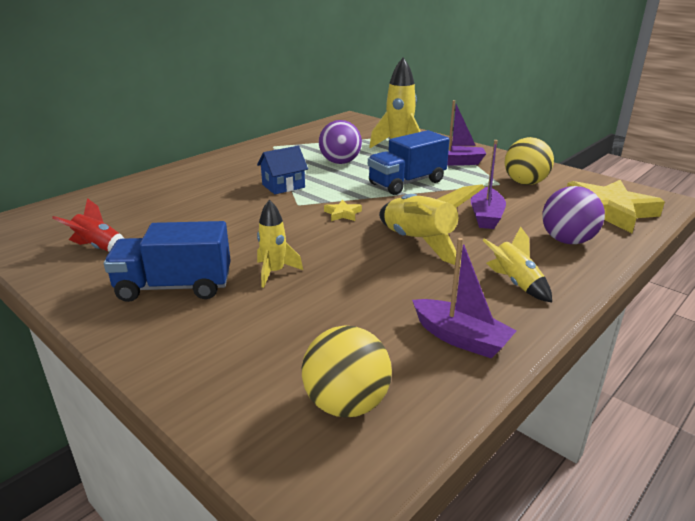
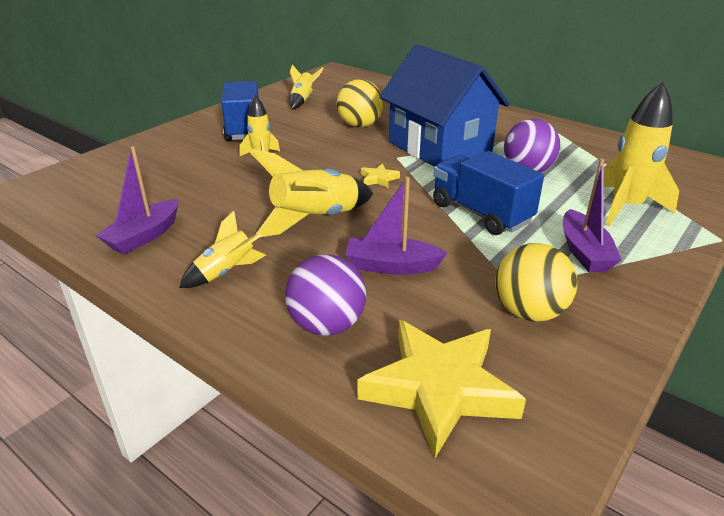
camera: 85 degrees right, 5 degrees up
(99, 248) = (302, 100): red rocket -> yellow rocket
(283, 186) = (440, 147): blue house -> blue house, size x2.23
(346, 404) = (91, 193): yellow ball -> yellow ball (360, 125)

